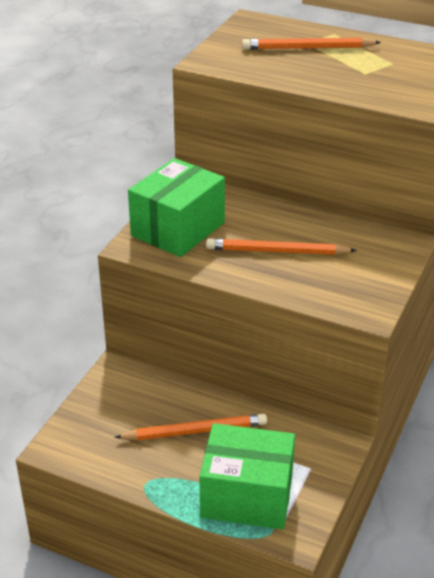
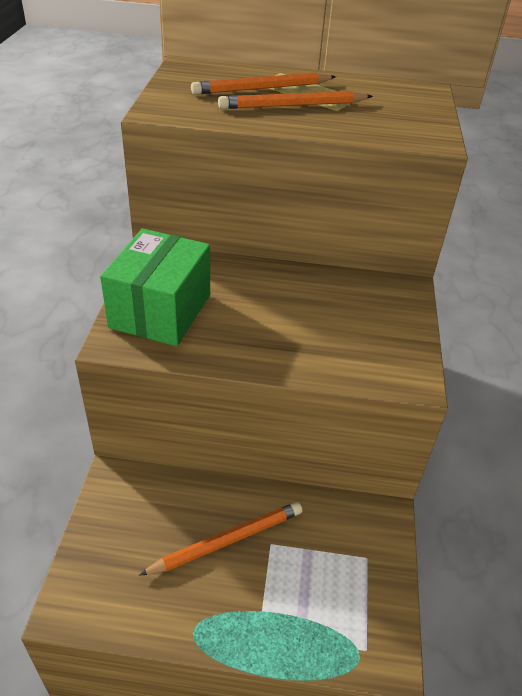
camera: 20 degrees left, 5 degrees up
(247, 496) = (314, 616): green box -> none
(277, 251) = (281, 321): orange pencil -> orange pencil (293, 105)

